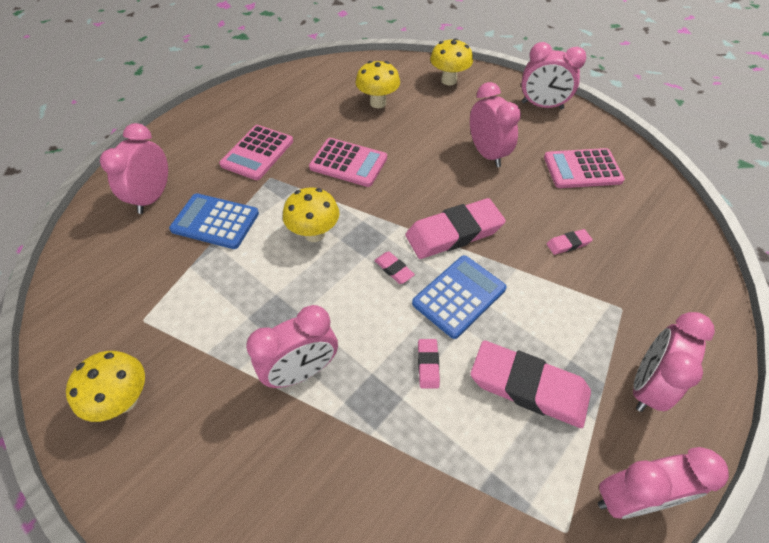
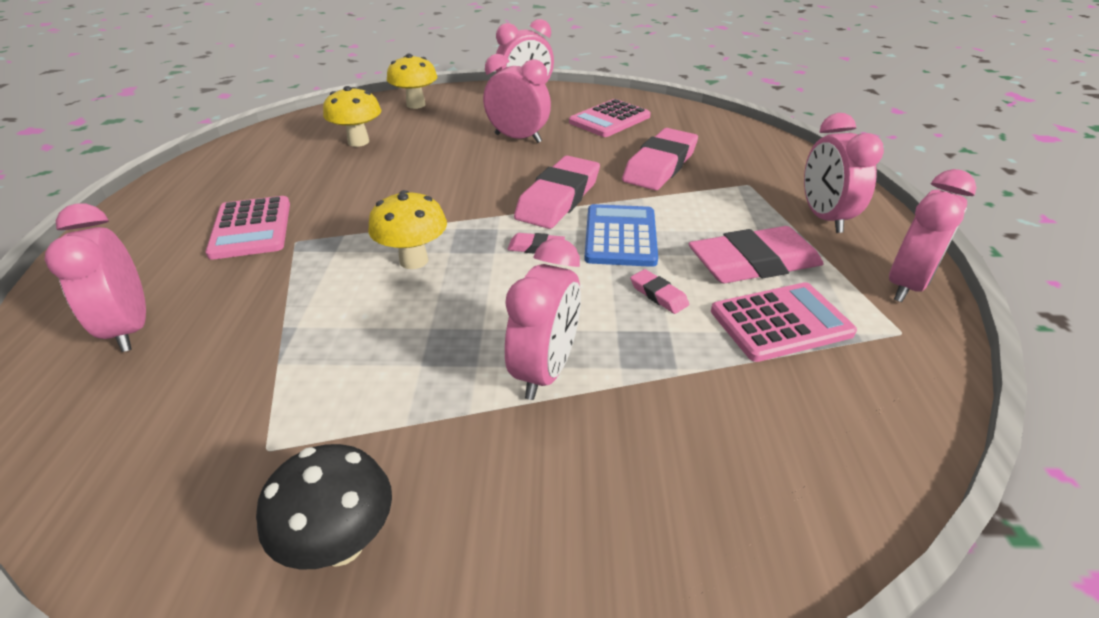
camera: 40 degrees left, 15 degrees down
(124, 400) = (341, 544): yellow mushroom -> black mushroom
(215, 221) = (265, 307): blue calculator -> none
(348, 163) = (382, 194): pink calculator -> pink calculator (780, 322)
(568, 244) = (660, 165): pink eraser -> pink eraser, size x2.26

